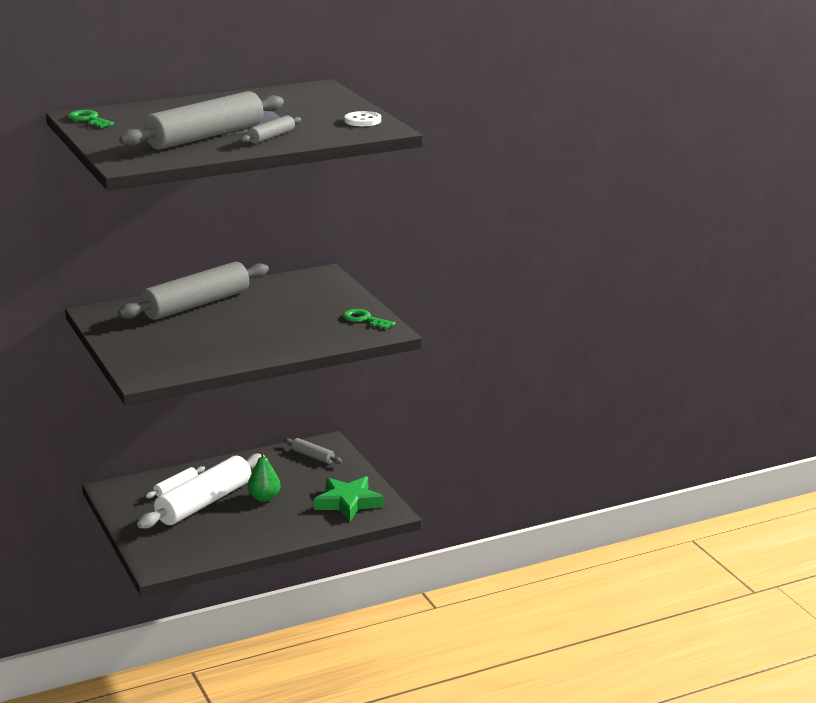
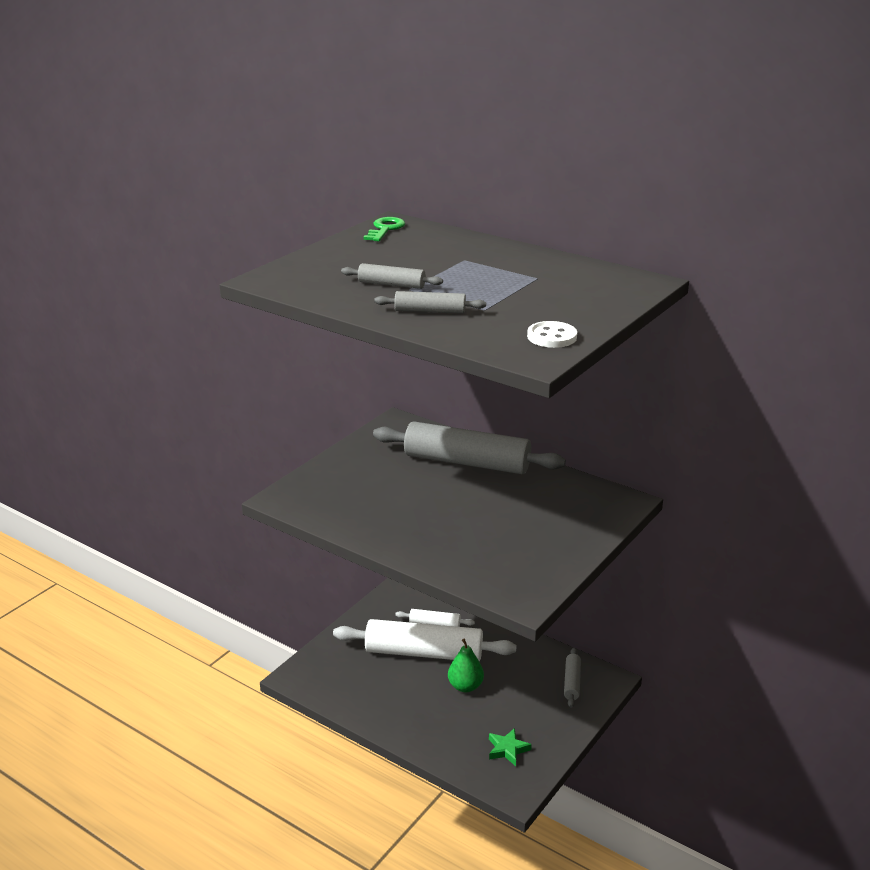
camera: 60 degrees right, 5 degrees up
(205, 137) = (391, 284): grey rolling pin -> grey rolling pin, size x0.45
(348, 502) = (507, 749): green star -> green star, size x0.55
(364, 319) = (539, 572): green key -> none

